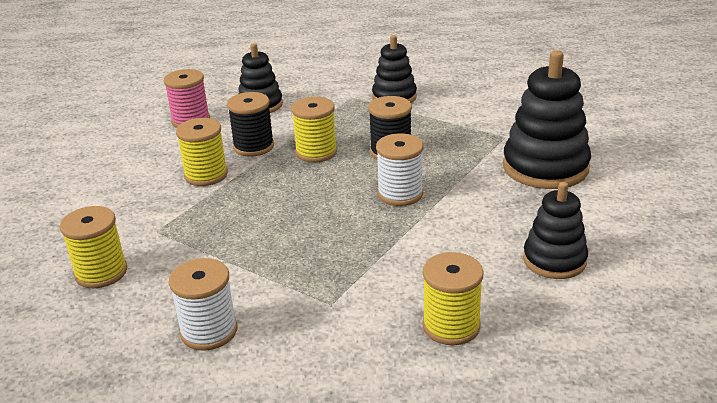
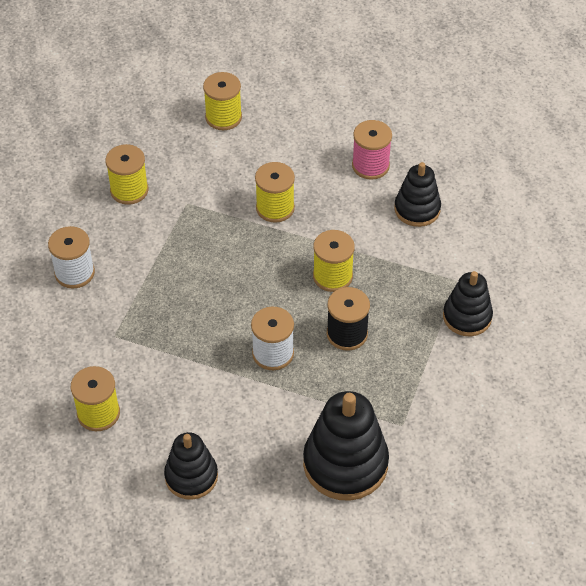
camera: 75 degrees right, 20 degrees up
(47, 195) = (223, 117): none -> yellow spool
(253, 146) = (332, 227): black spool -> none

